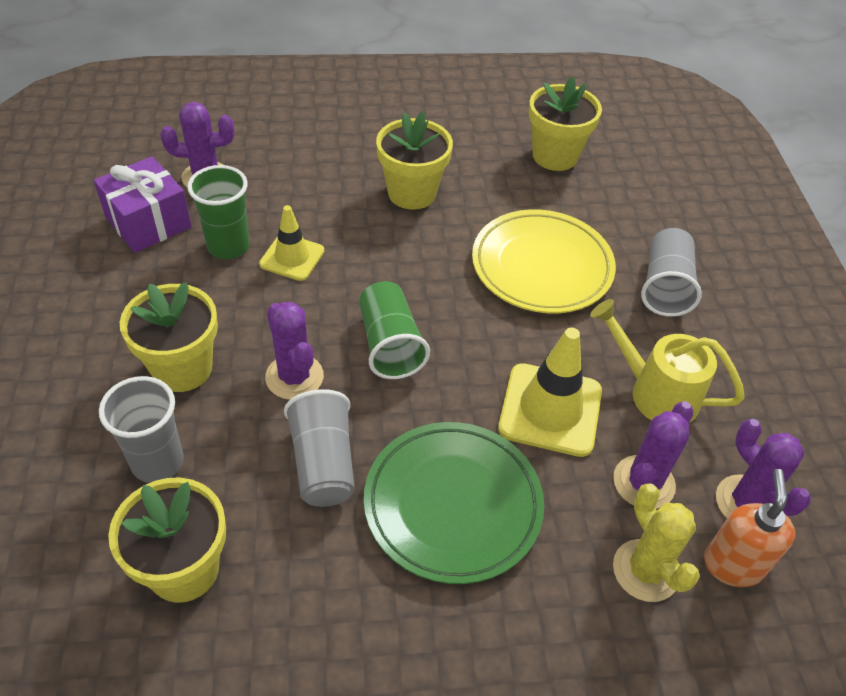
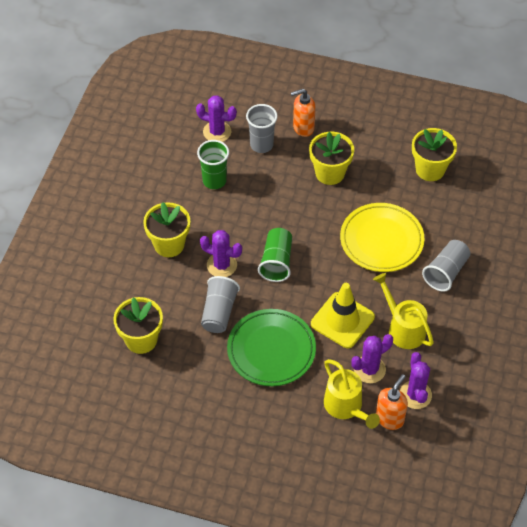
camera: 25 degrees right, 5 degrees up
(148, 222) = (177, 154): purple gift -> none
(157, 462) = (144, 288): grey cup -> grey cup (261, 145)
(292, 257) = (246, 197): yellow traffic cone -> none
(294, 377) = (221, 265): purple cactus -> purple cactus turned 60 degrees counterclockwise
(341, 143) = (303, 128): none -> orange soap dispenser
(645, 570) = (346, 407): yellow cactus -> yellow watering can

